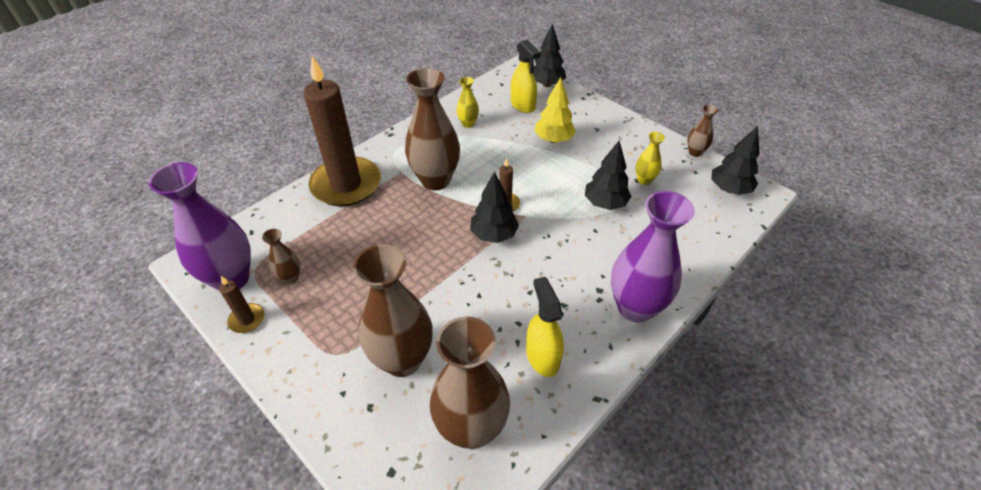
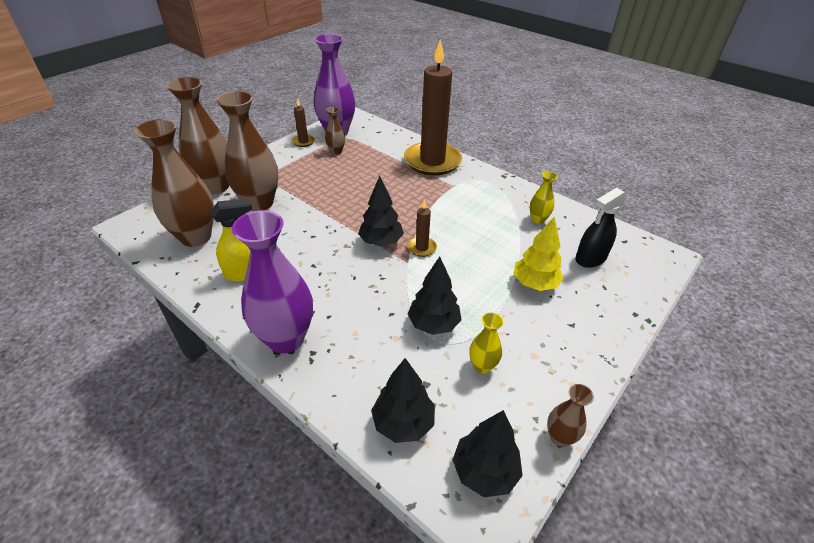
camera: 85 degrees right, 5 degrees down
(435, 180) = (447, 205): brown vase -> brown vase (215, 186)
(523, 105) = (590, 258): yellow spray bottle -> black spray bottle
(547, 84) = (646, 279): black tree -> black tree (403, 423)

